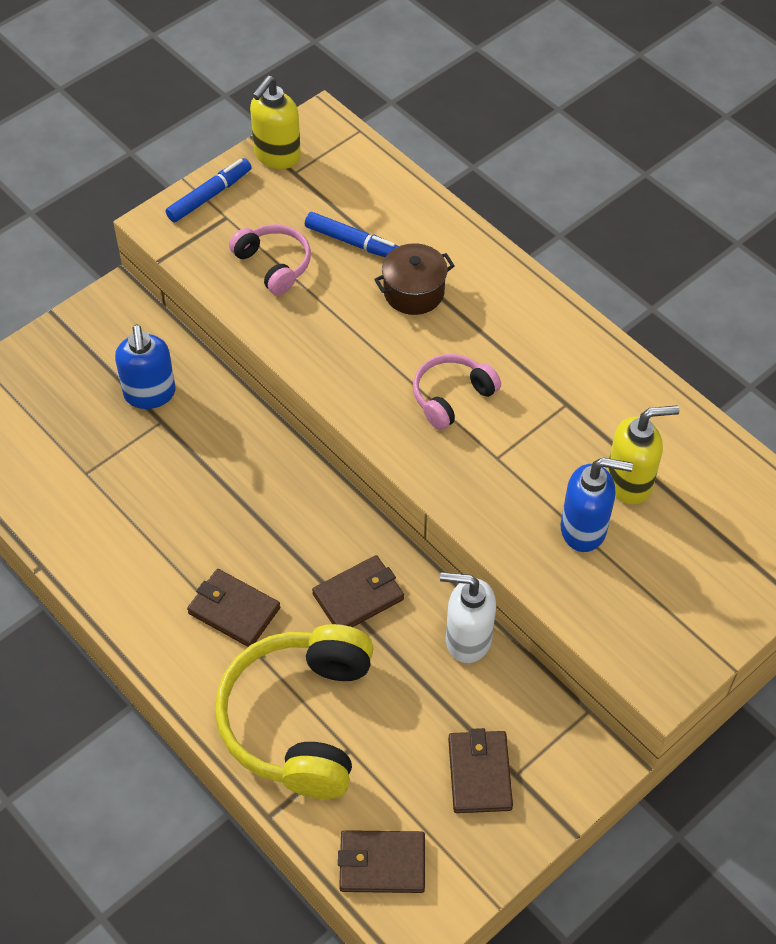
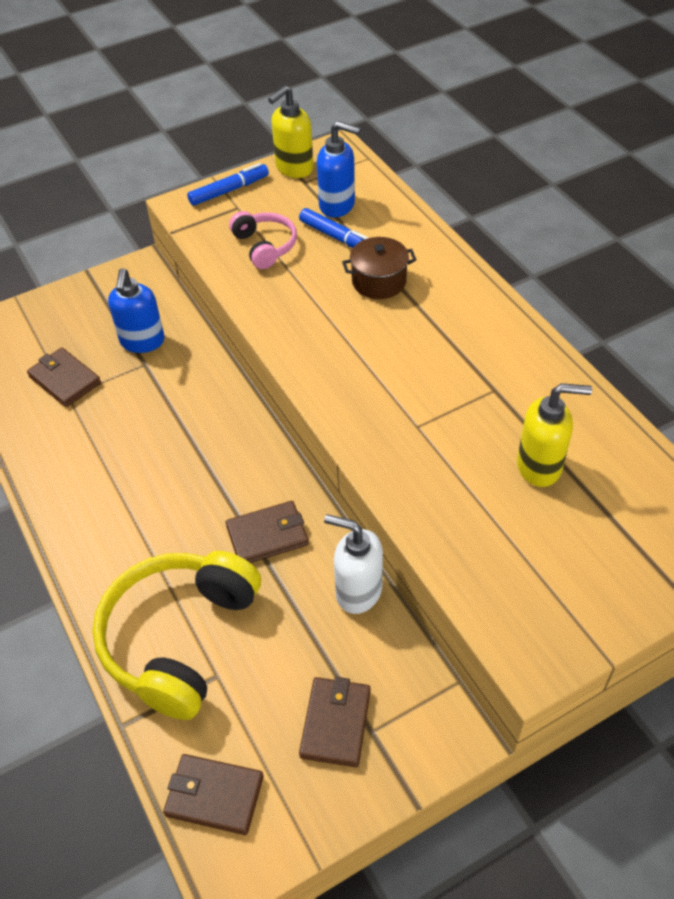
camera: 15 degrees right, 5 degrees down
(234, 610) = (152, 529): brown wallet -> brown wallet (65, 380)
(451, 397) = (389, 369): pink headphones -> none
(584, 529) = (485, 502): blue soap dispenser -> blue soap dispenser (337, 205)

